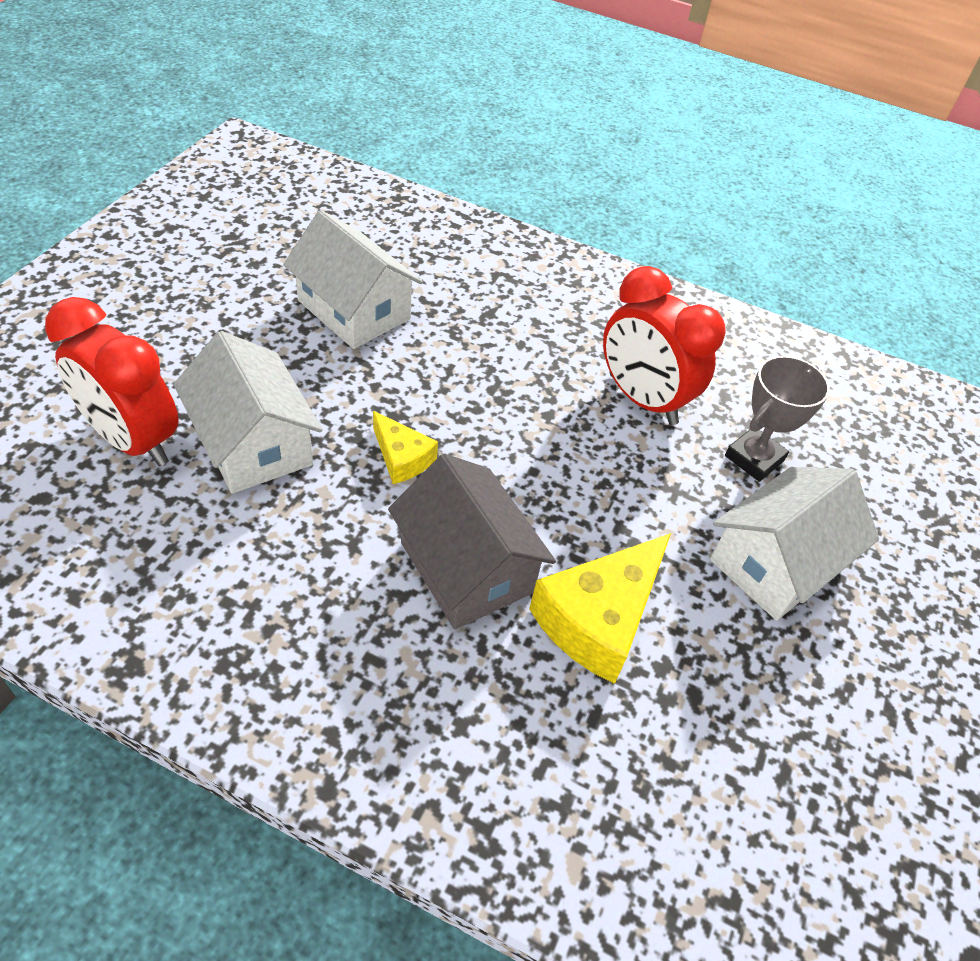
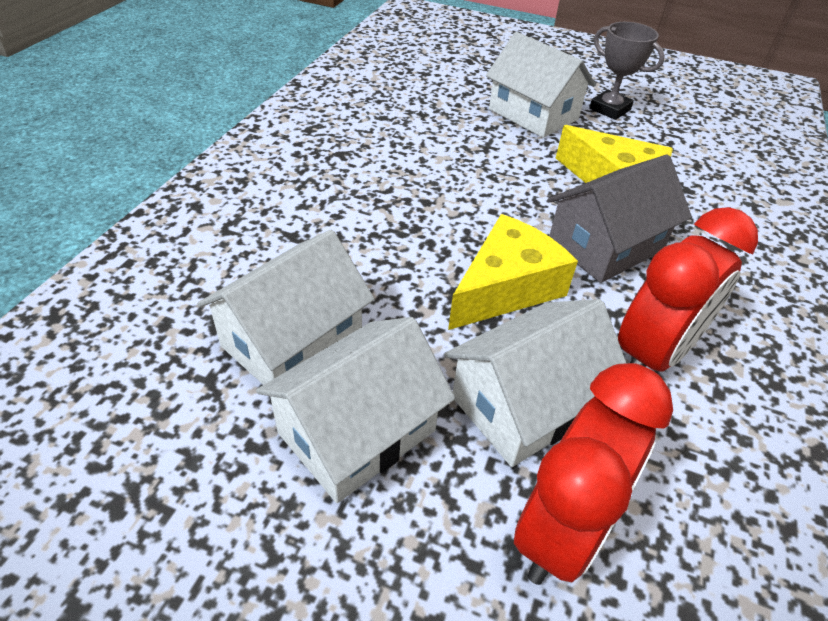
camera: 90 degrees left, 5 degrees down
(255, 339) = (357, 431): none -> white house
(402, 458) = (506, 288): yellow cheese -> yellow cheese, size x1.81
(642, 399) = (396, 153): red clock -> red clock (653, 354)
(754, 458) = (444, 112): grey trophy -> grey trophy (609, 109)

